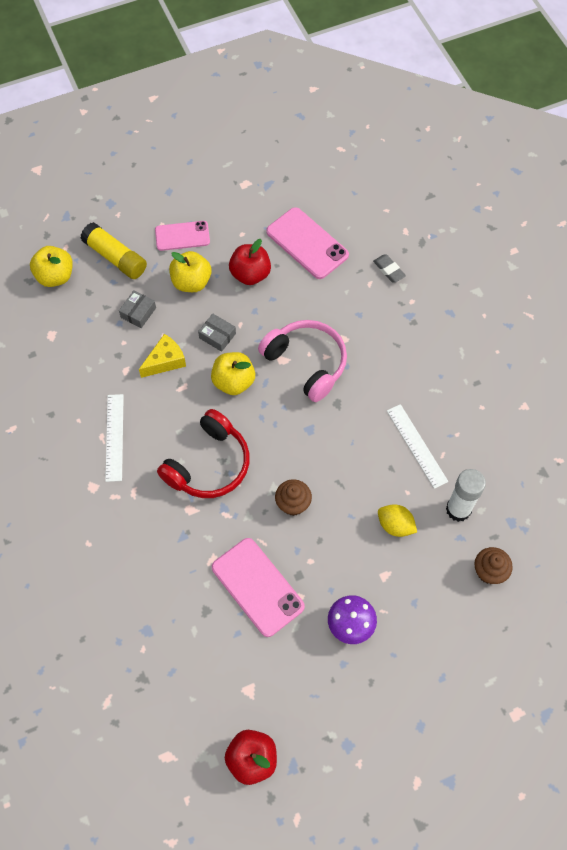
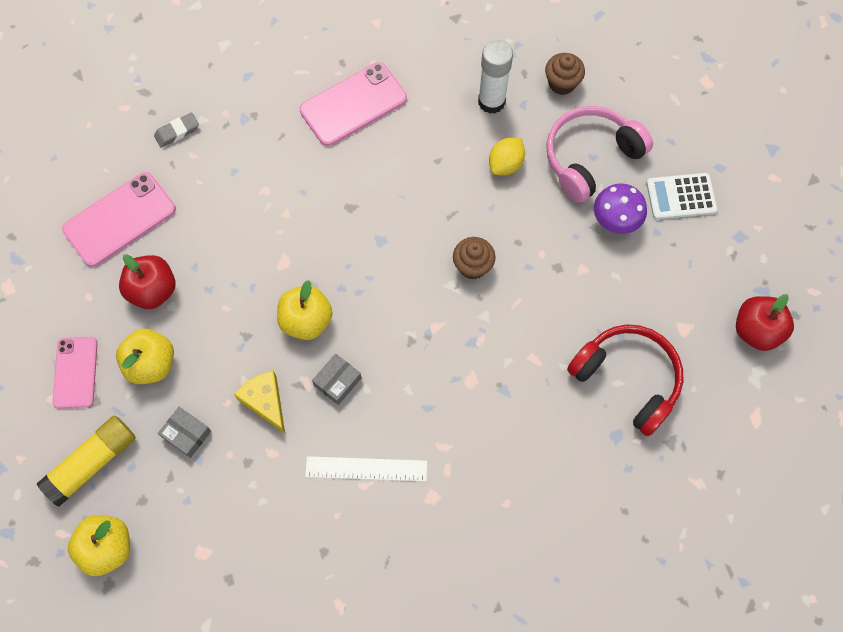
camera: 85 degrees left, 5 degrees up
(208, 464) = (414, 356): red headphones -> red headphones (627, 379)
(217, 336) = (238, 336): grey box -> grey box (337, 381)
(257, 587) = (569, 311): pink phone -> pink phone (353, 104)
(306, 363) = (292, 235): pink headphones -> pink headphones (590, 158)
(383, 687) = (681, 197): none -> white calculator
(417, 445) = (412, 131): white ruler -> none

